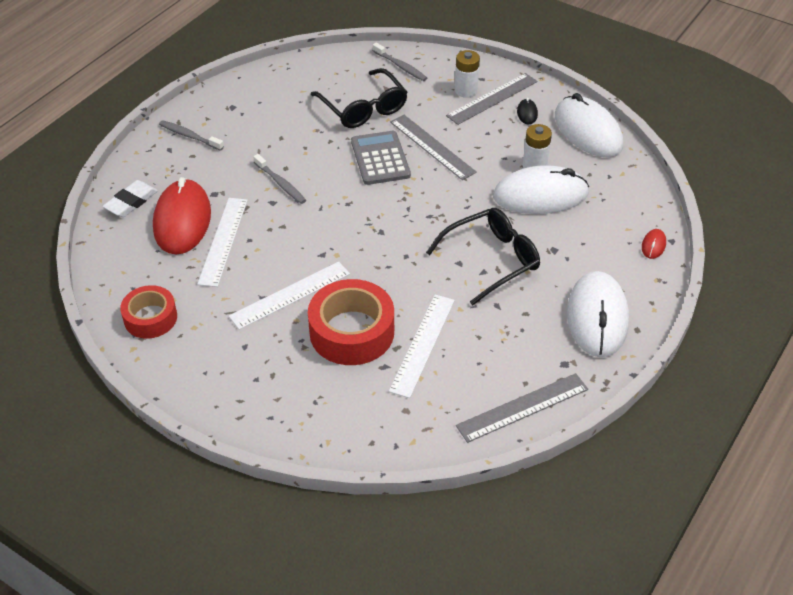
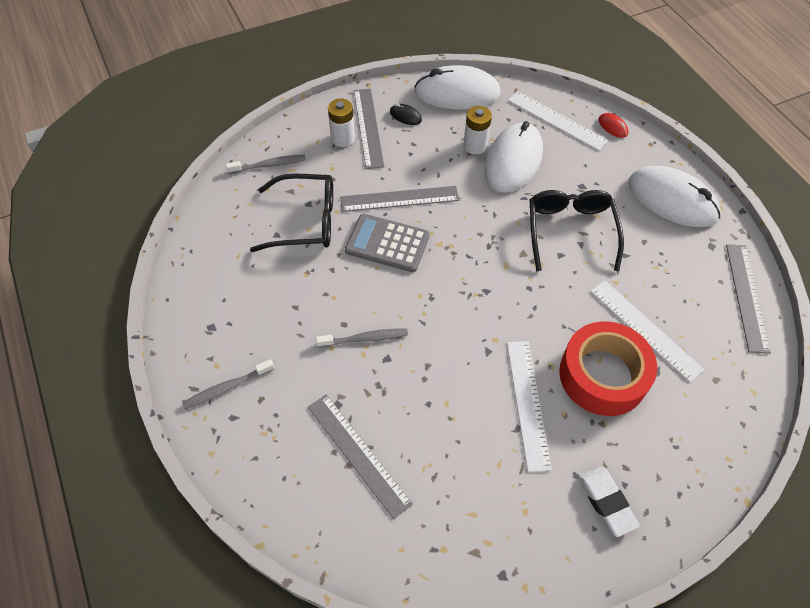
camera: 60 degrees left, 10 degrees up
(131, 202) = (292, 493): white eraser -> white eraser (606, 502)
(150, 318) = (489, 550): red tape -> none
(182, 220) = (358, 454): red mouse -> grey ruler
(223, 241) = (415, 428): white ruler -> white ruler (557, 120)

